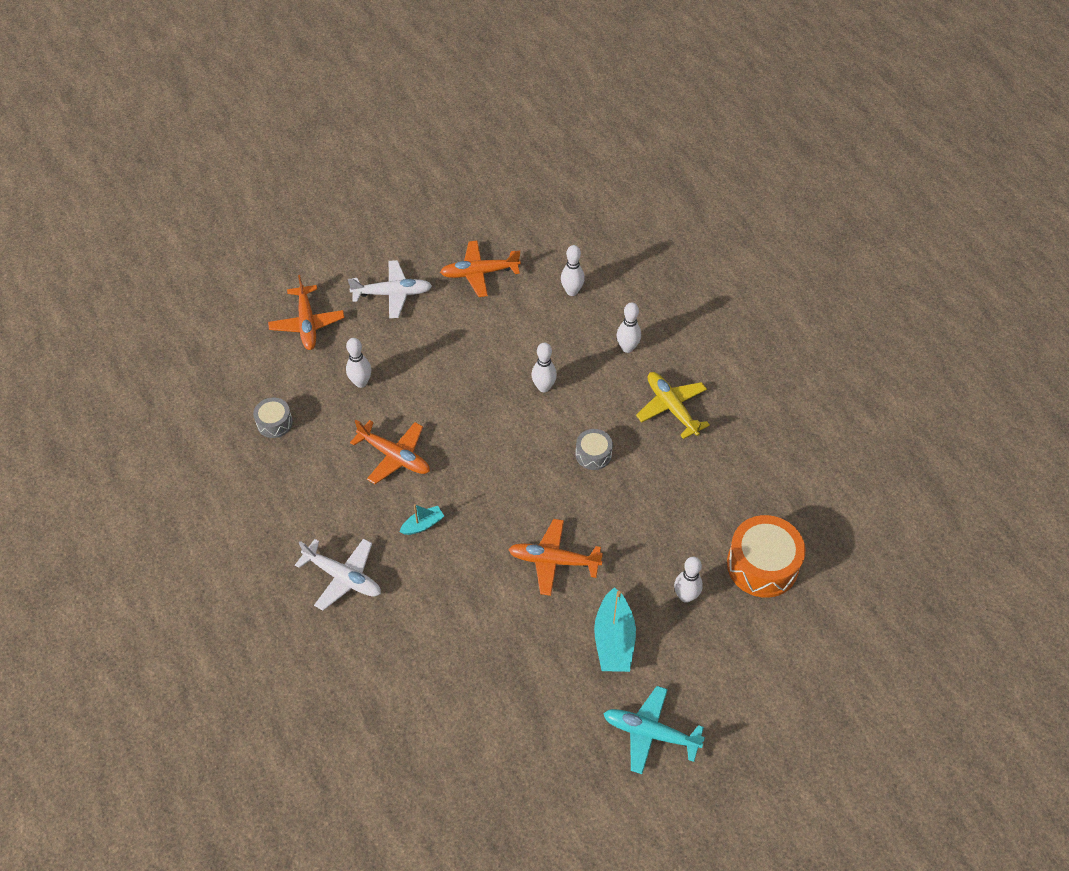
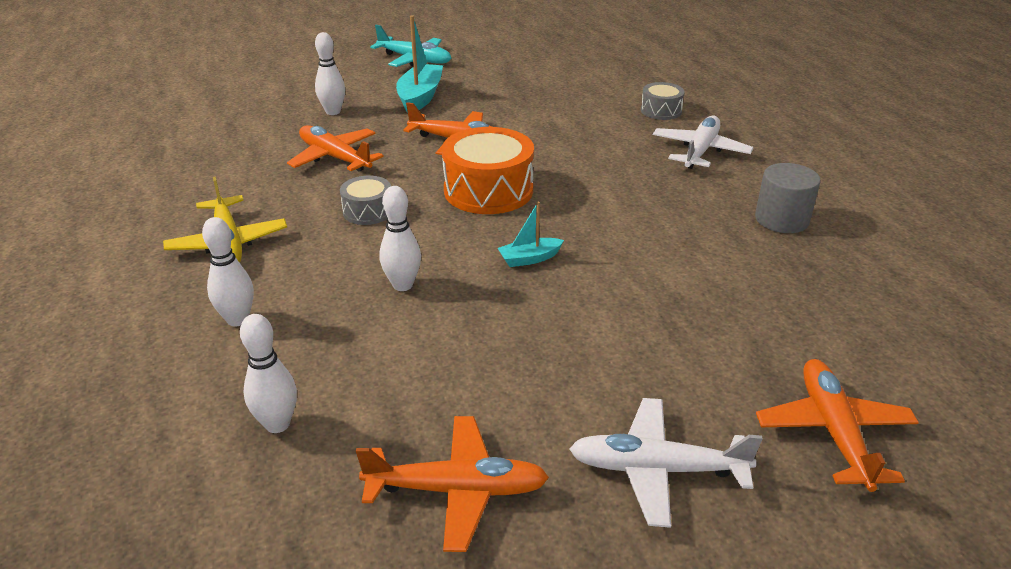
camera: 170 degrees left, 20 degrees down
(274, 423) = (838, 288): grey drum -> grey drum (661, 111)
(294, 489) = (781, 219): none -> grey cylinder
(343, 577) = (700, 151): white plane -> white plane turned 75 degrees clockwise
(361, 382) = (705, 324): white bowling pin -> none
(394, 456) = (644, 235): orange plane -> orange plane (335, 157)
(423, 525) = (606, 177): turquoise boat -> turquoise boat (529, 259)
(762, 565) = (238, 121): orange drum -> orange drum (488, 190)

